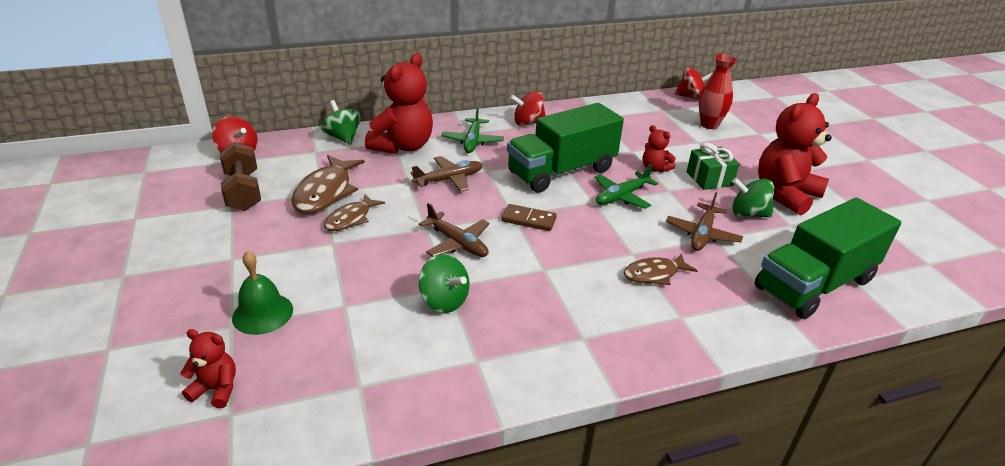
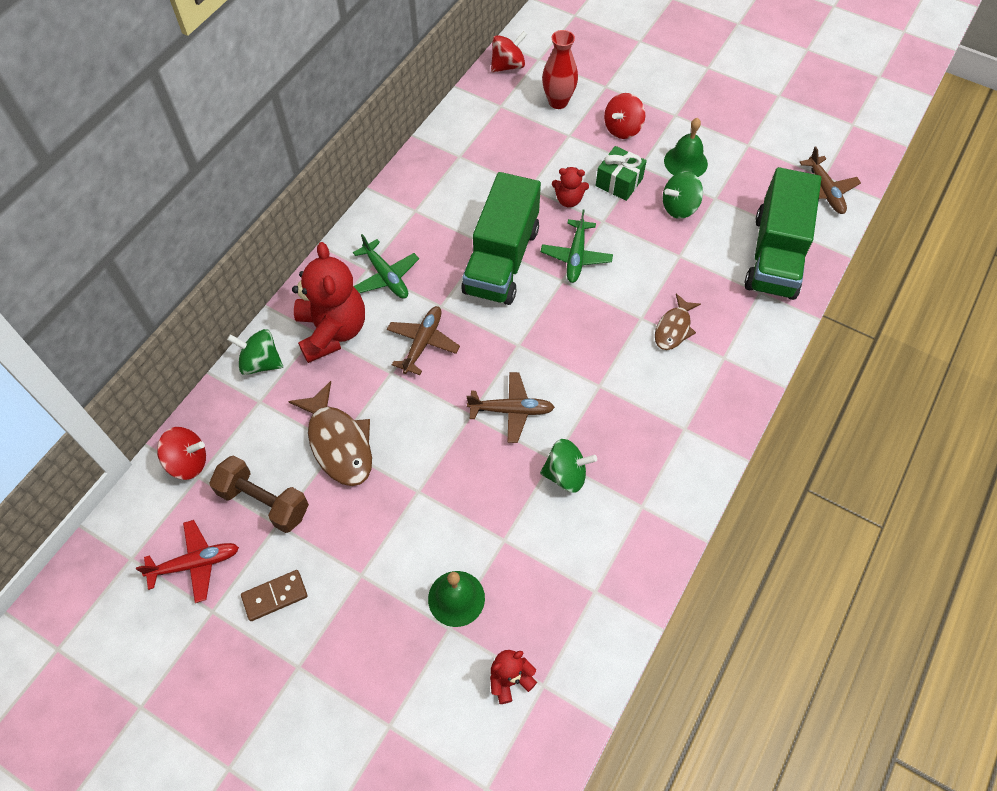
camera: 40 degrees left, 25 degrees up
(165, 193) = (195, 563): none -> red plane
(351, 219) = (399, 454): brown fish -> none
(528, 123) = (406, 212): red spinning top -> red spinning top (622, 129)
(528, 220) = (536, 341): brown domino -> brown domino (275, 596)
(702, 234) = (668, 257): brown plane -> brown plane (824, 191)
(785, 194) = (685, 162): red teddy bear -> green bell

